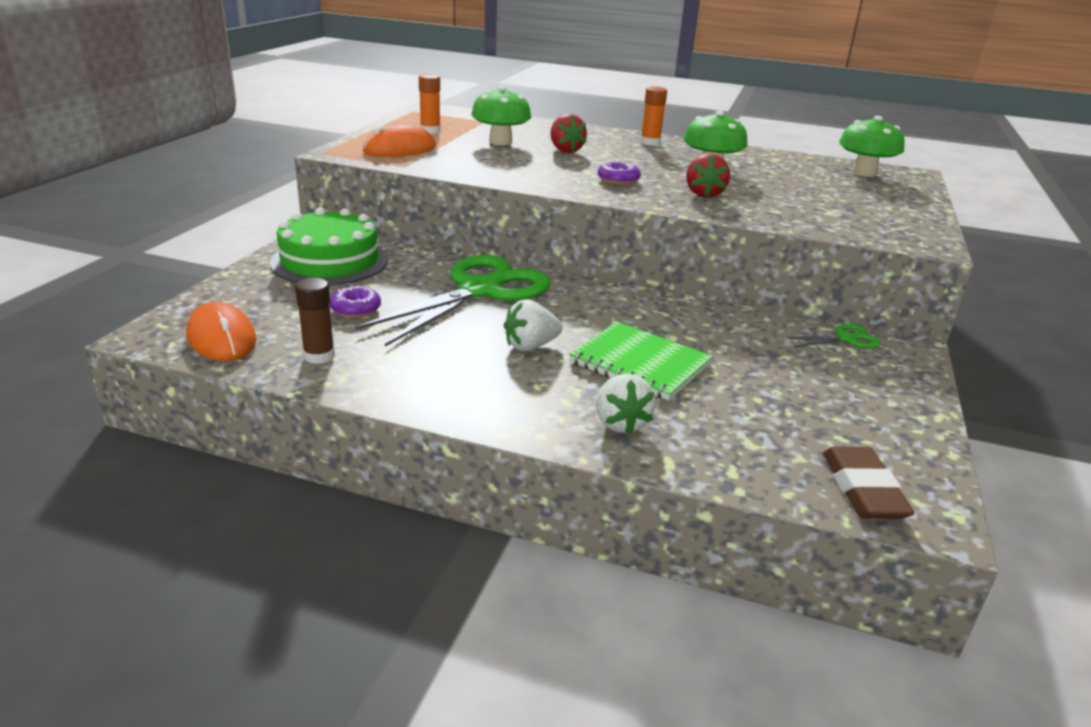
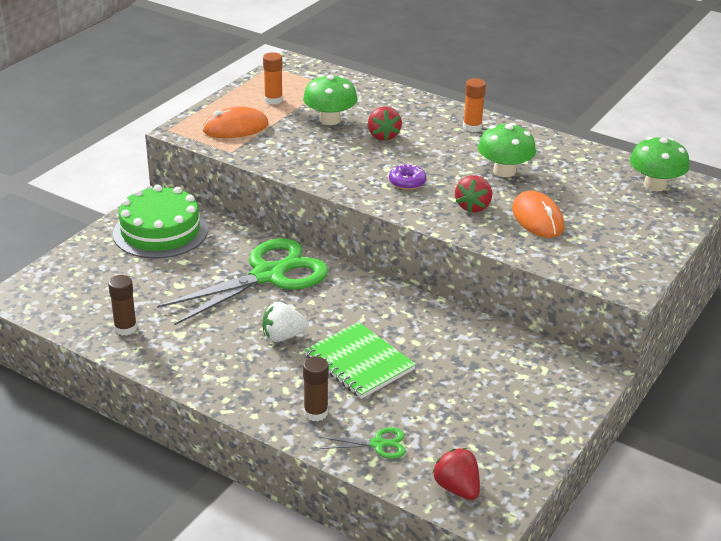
camera: 15 degrees right, 5 degrees up
(222, 338) = (62, 304): orange mouse -> orange mouse (537, 218)
(356, 309) = (165, 286): purple donut -> none
(620, 423) = (315, 413): white strawberry -> brown glue stick
(845, 339) = (547, 357): green scissors -> green scissors (378, 444)
(862, 489) = (457, 488): brown eraser -> red strawberry

